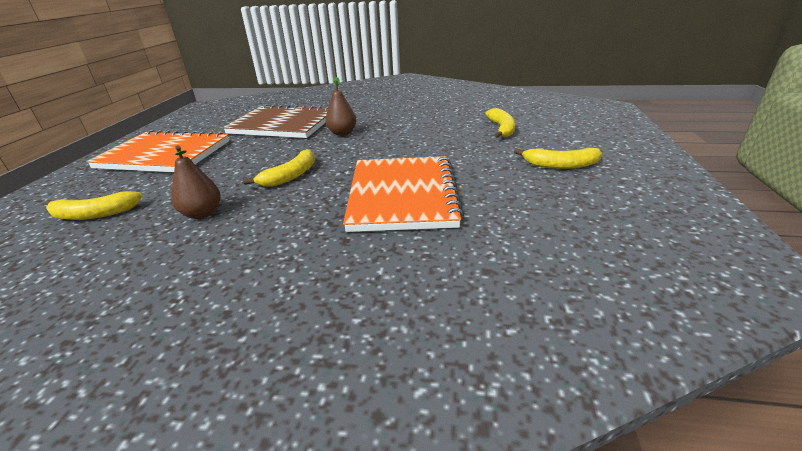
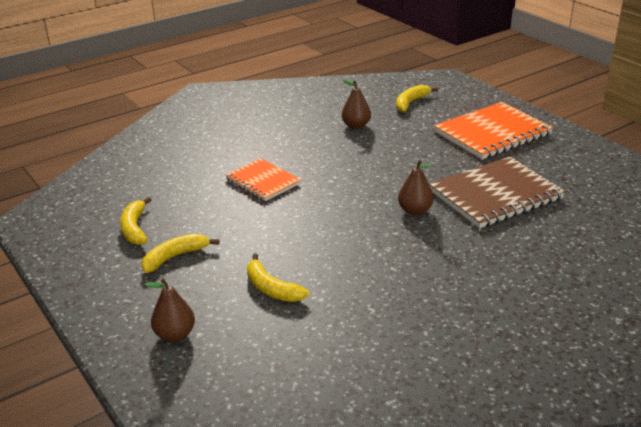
camera: 135 degrees right, 0 degrees up
(290, 176) = (361, 161): yellow banana -> yellow banana (135, 228)
(402, 195) = (263, 181): orange notebook -> orange notebook, size x0.60
(591, 129) = (175, 335): none -> brown pear

